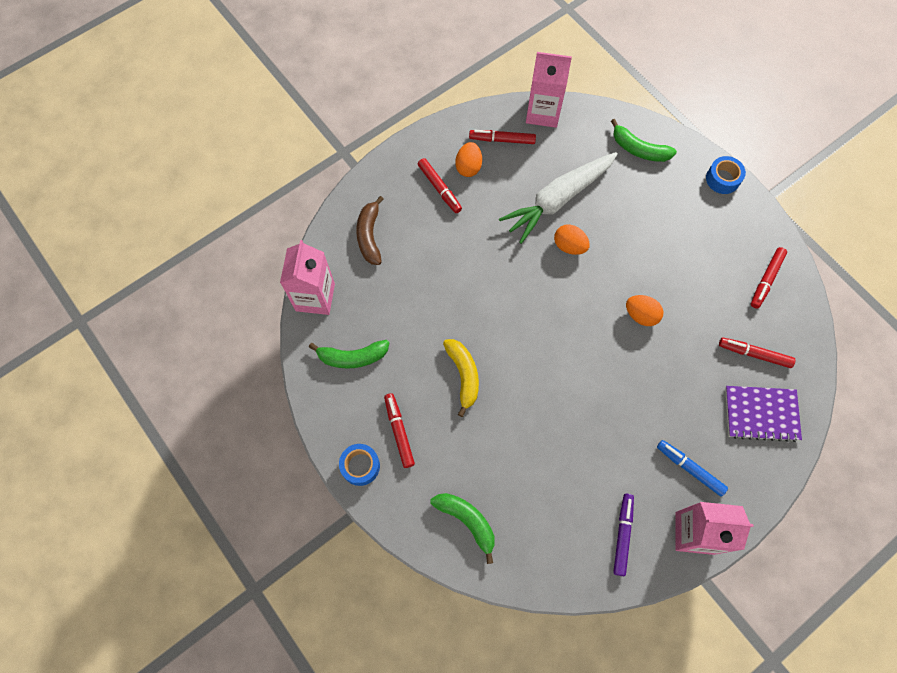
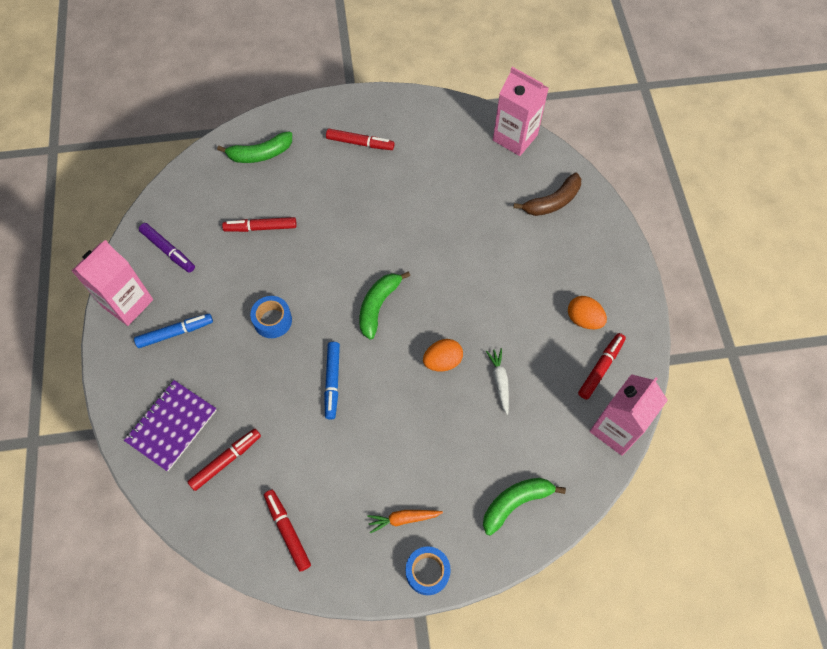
camera: 120 degrees right, 5 degrees down
(352, 357) = (443, 140): green banana -> green banana (378, 306)
(360, 466) = (351, 107): blue tape -> blue tape (272, 320)
(369, 236) = (552, 202): brown banana -> brown banana turned 120 degrees clockwise
(439, 188) = (572, 282): red marker -> red marker (260, 228)
(463, 375) = (375, 209): yellow banana -> none
(558, 199) = (500, 381): white carrot -> white carrot, size x0.42
(641, 315) = (332, 382): orange egg -> blue marker
(701, 211) = (403, 519): none -> orange carrot

